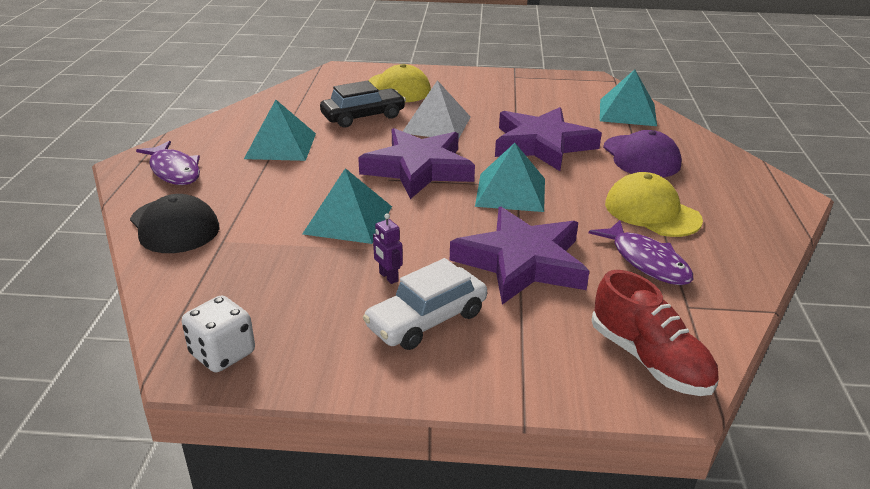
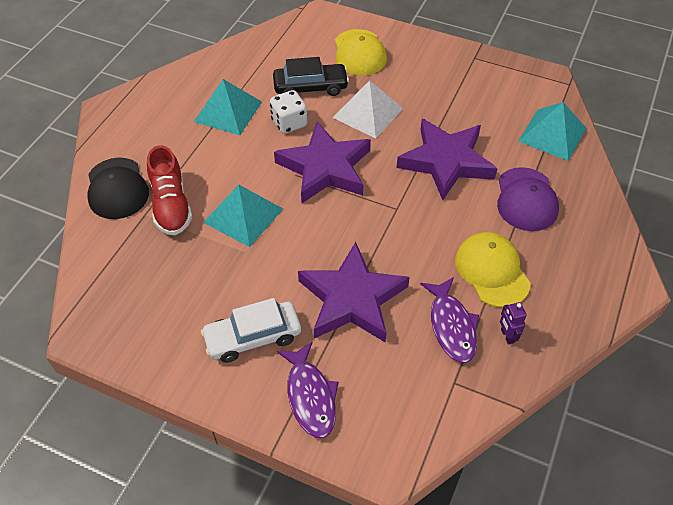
camera: 20 degrees right, 20 degrees up
(174, 171) = (137, 124): purple fish -> purple fish (310, 396)
(222, 354) = (106, 327): white dice -> white dice (289, 123)
(388, 277) = (245, 286): purple robot -> purple robot (507, 336)
(510, 192) = (386, 216): turquoise pyramid -> none
(649, 360) = (391, 424): red shoe -> red shoe (171, 205)

